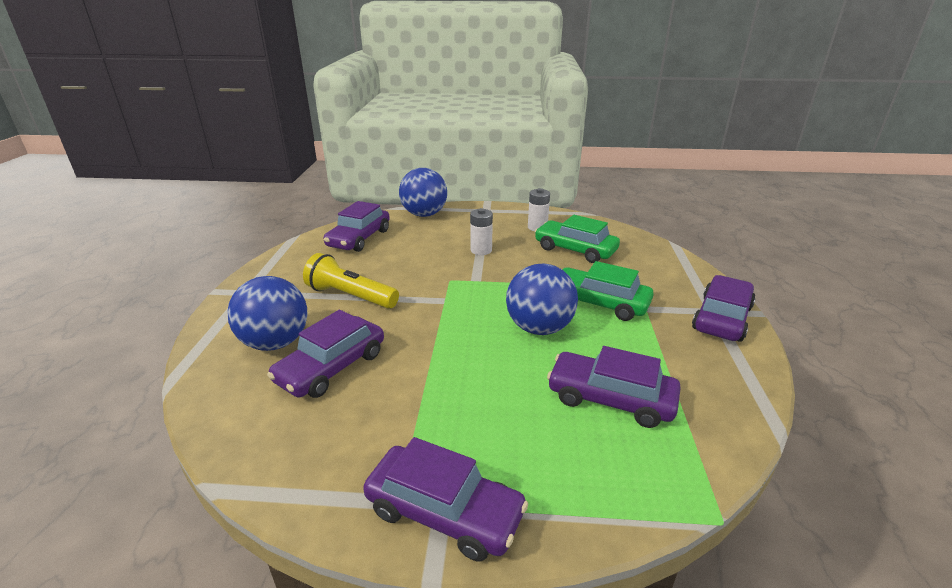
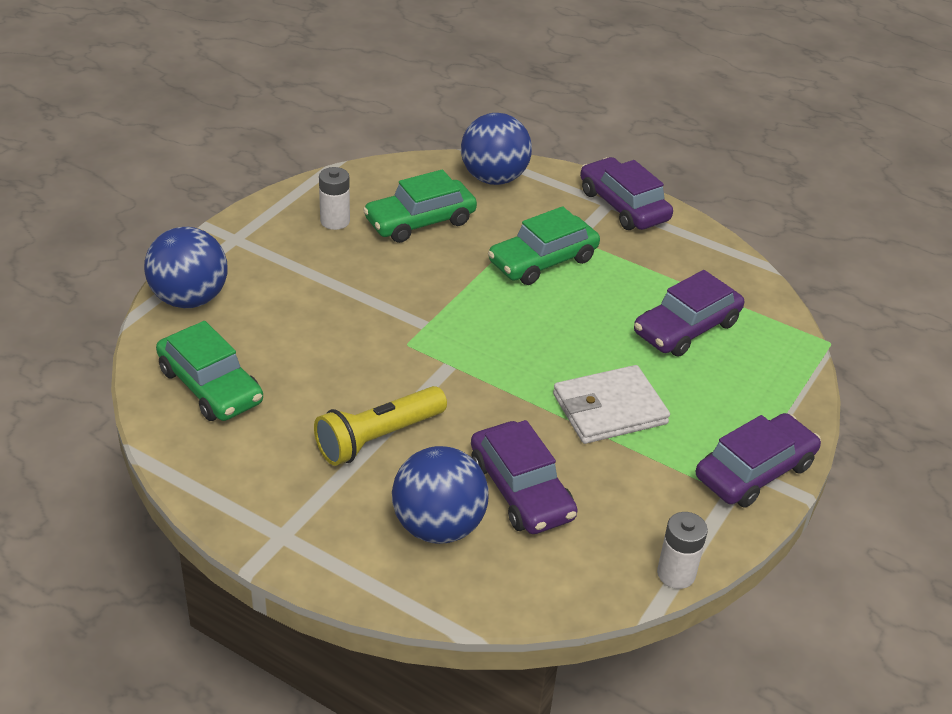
camera: 65 degrees left, 10 degrees up
(359, 238) = (210, 386): purple car -> green car
(458, 384) = (609, 409): none -> white wallet
(481, 250) = (354, 291): white battery -> white battery (676, 574)
(539, 328) = (557, 320): blue ball -> blue ball (494, 178)

